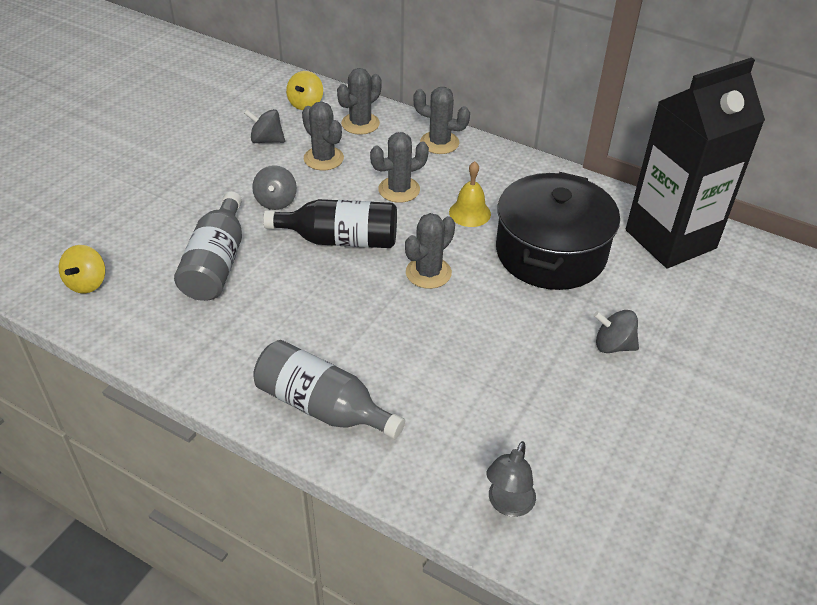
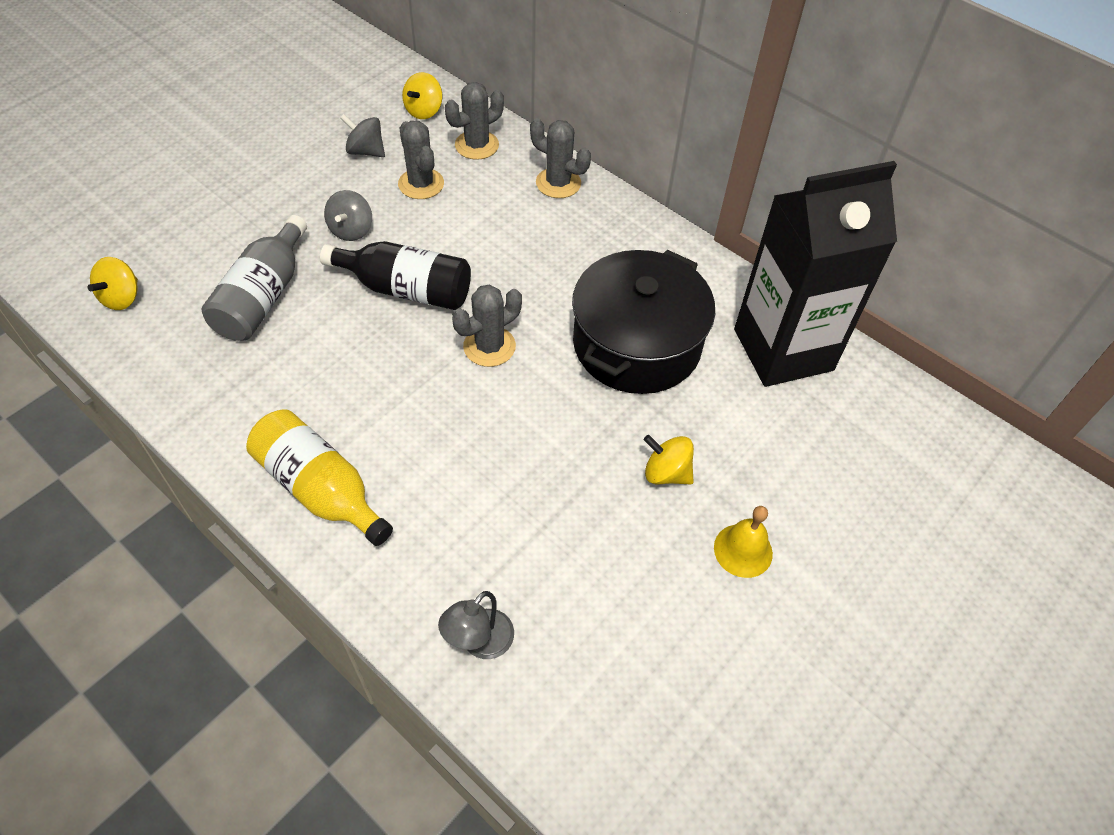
camera: 10 degrees right, 10 degrees up
(322, 406) = (320, 488): grey bottle -> yellow bottle
(399, 190) = (492, 236): grey cactus -> none
(470, 213) = (562, 278): yellow bell -> yellow bell (743, 550)
(613, 345) = (666, 473): grey spinning top -> yellow spinning top

